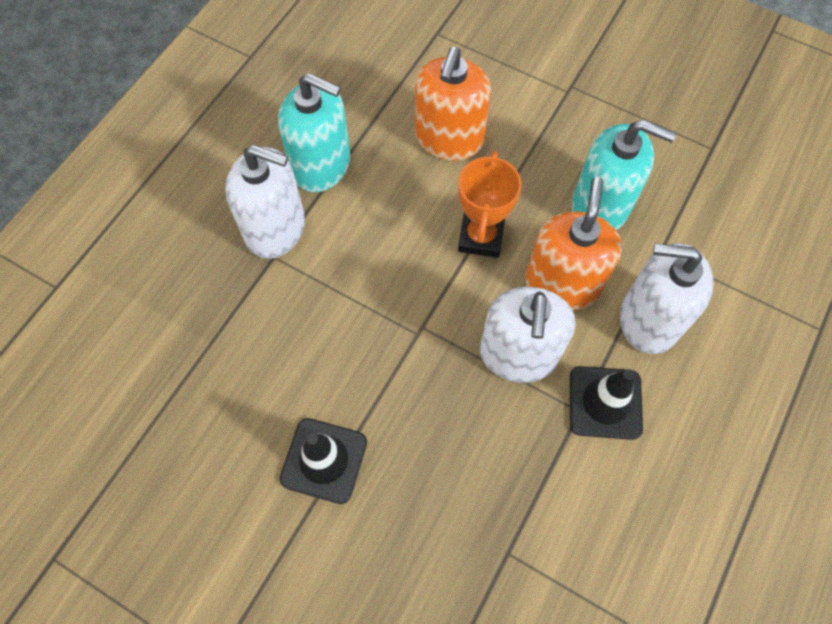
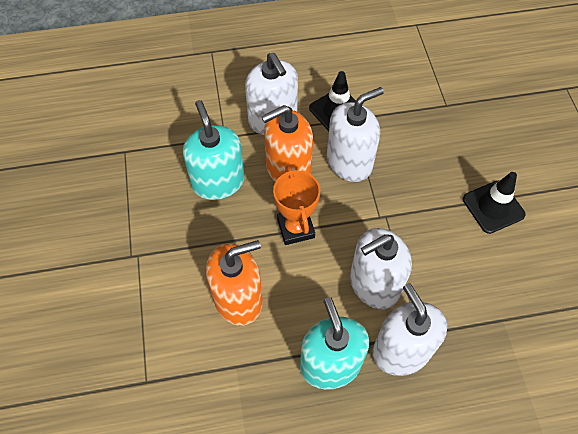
camera: 130 degrees left, 5 degrees down
(356, 259) = (374, 284): none -> white soap dispenser
(480, 237) = (296, 228): orange trophy -> orange trophy turned 75 degrees counterclockwise

